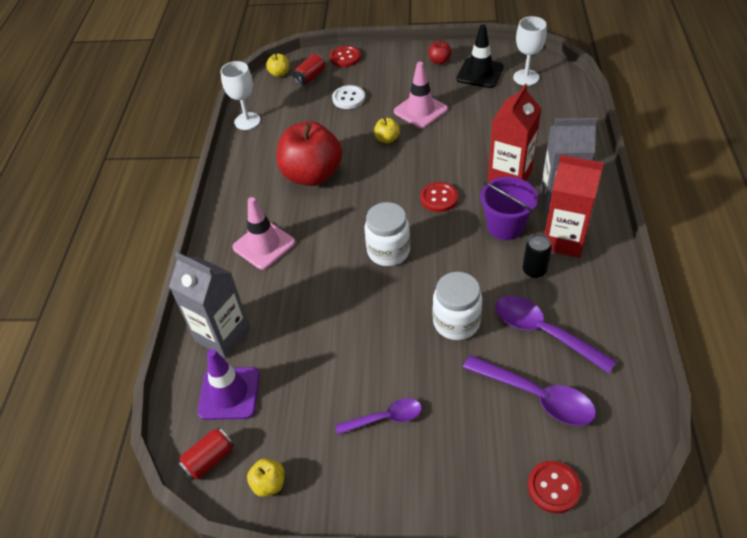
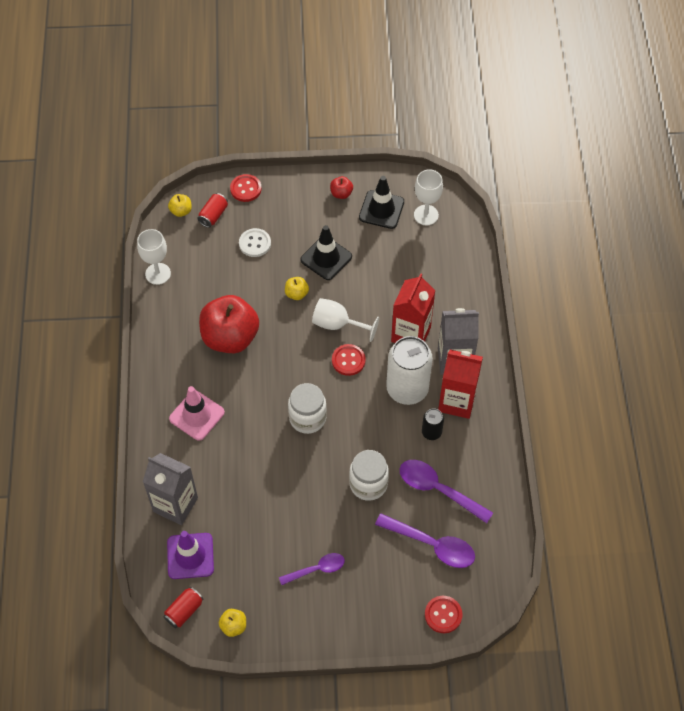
camera: 10 degrees left, 10 degrees up
(420, 110) = (326, 258): pink traffic cone -> black traffic cone
(429, 166) = (338, 324): none -> white goblet
(505, 226) = (407, 389): purple bucket -> white can

